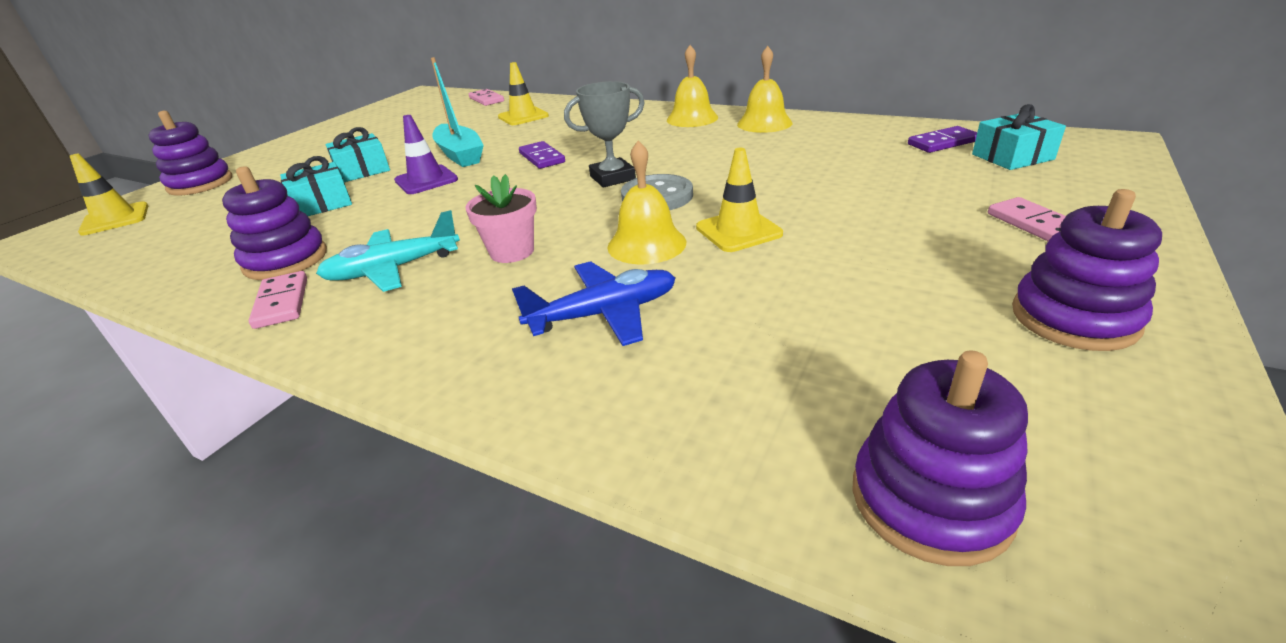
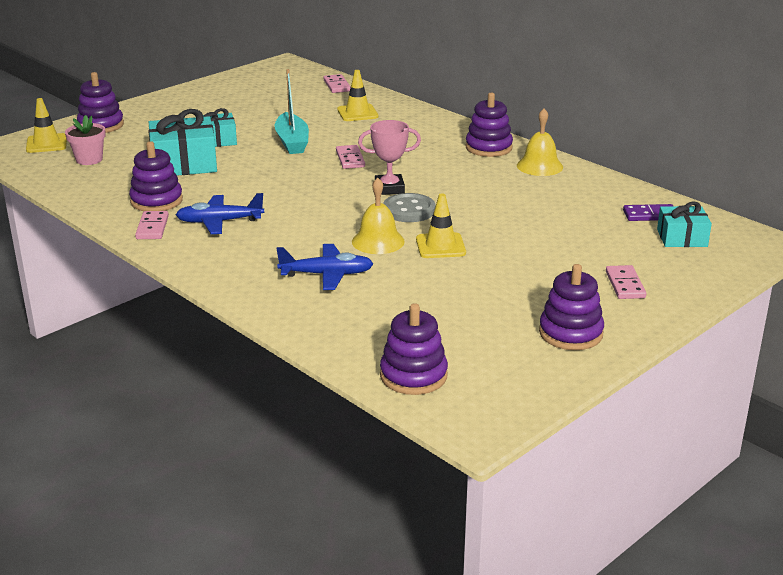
camera: 15 degrees right, 5 degrees down
(322, 204) = (184, 163): turquoise gift -> turquoise gift, size x1.64
(393, 269) = (219, 222): turquoise plane -> blue plane
(426, 180) = (259, 160): purple traffic cone -> none
(512, 252) = (294, 227): pink flower pot -> pink flower pot (89, 159)
(542, 158) = (350, 159): purple domino -> pink domino
(612, 178) = (389, 188): grey trophy -> pink trophy
(692, 118) = (488, 147): yellow bell -> purple stacking toy

